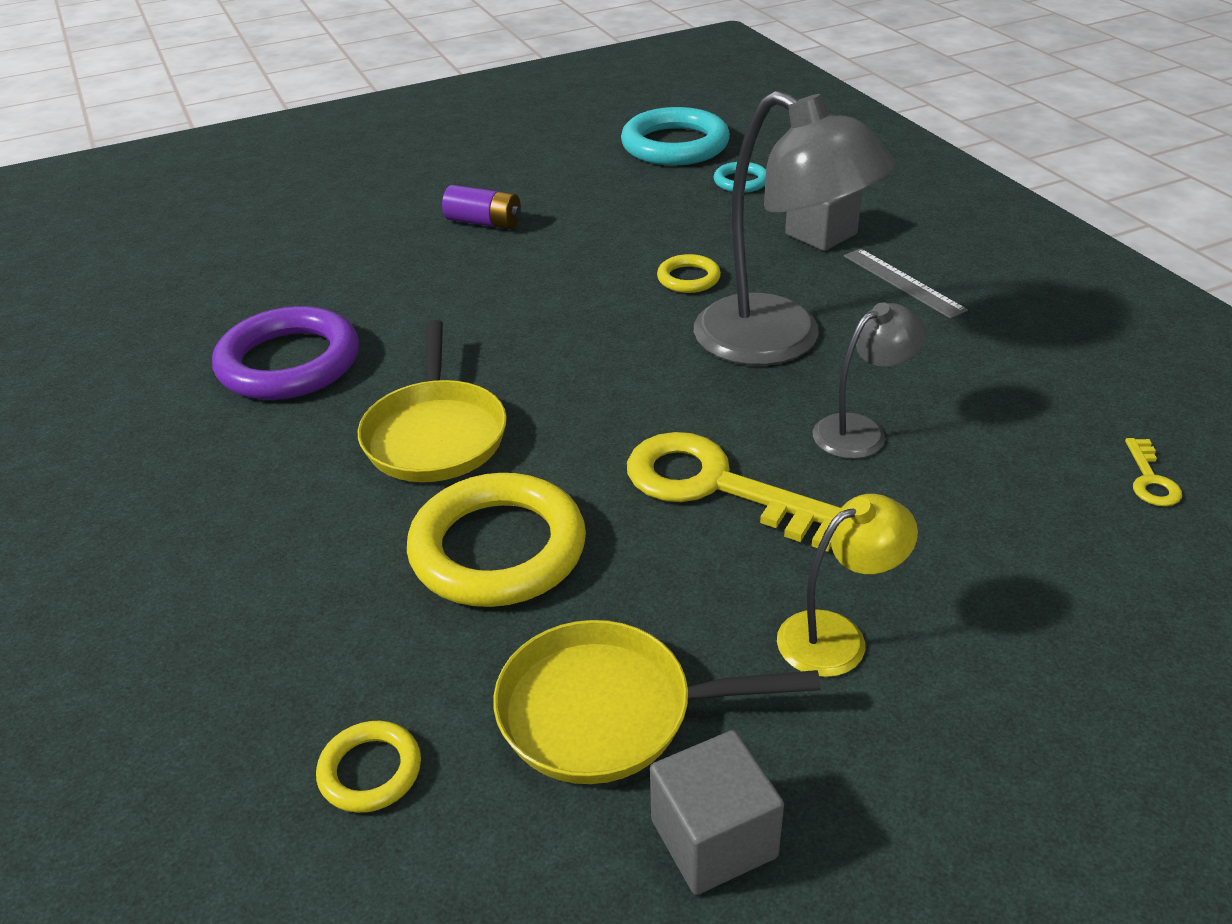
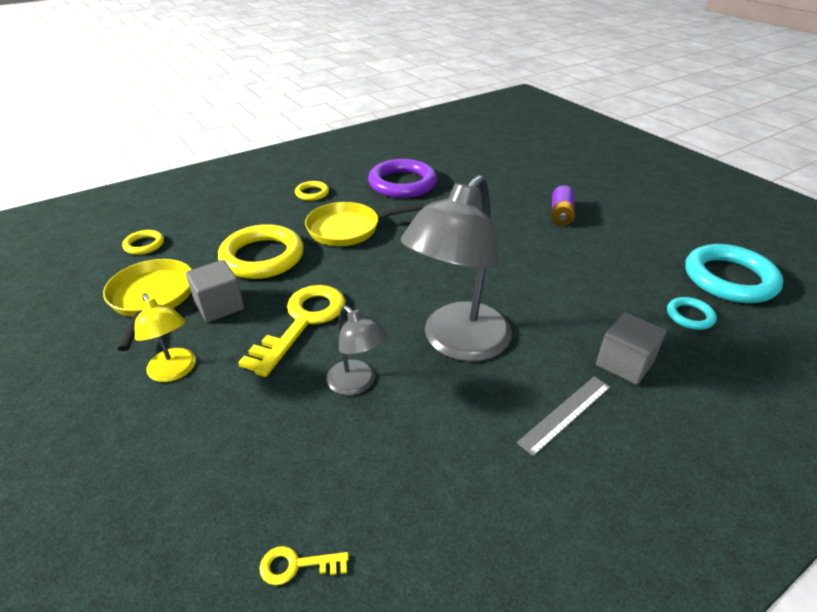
camera: 80 degrees right, 0 degrees up
(688, 278) = (526, 298): yellow ring -> yellow ring (312, 193)
(713, 838) = (71, 333): grey cube -> grey cube (219, 306)

